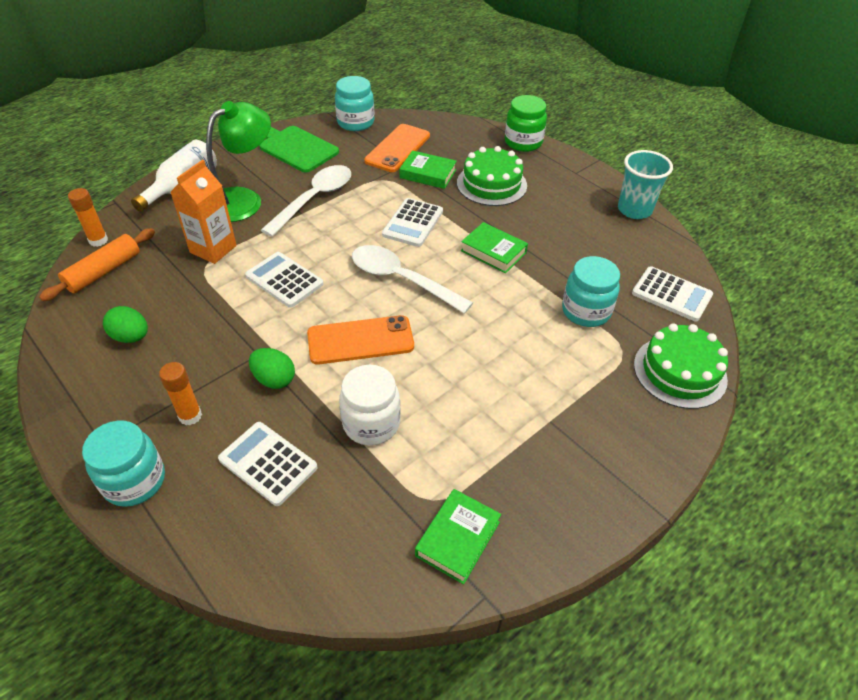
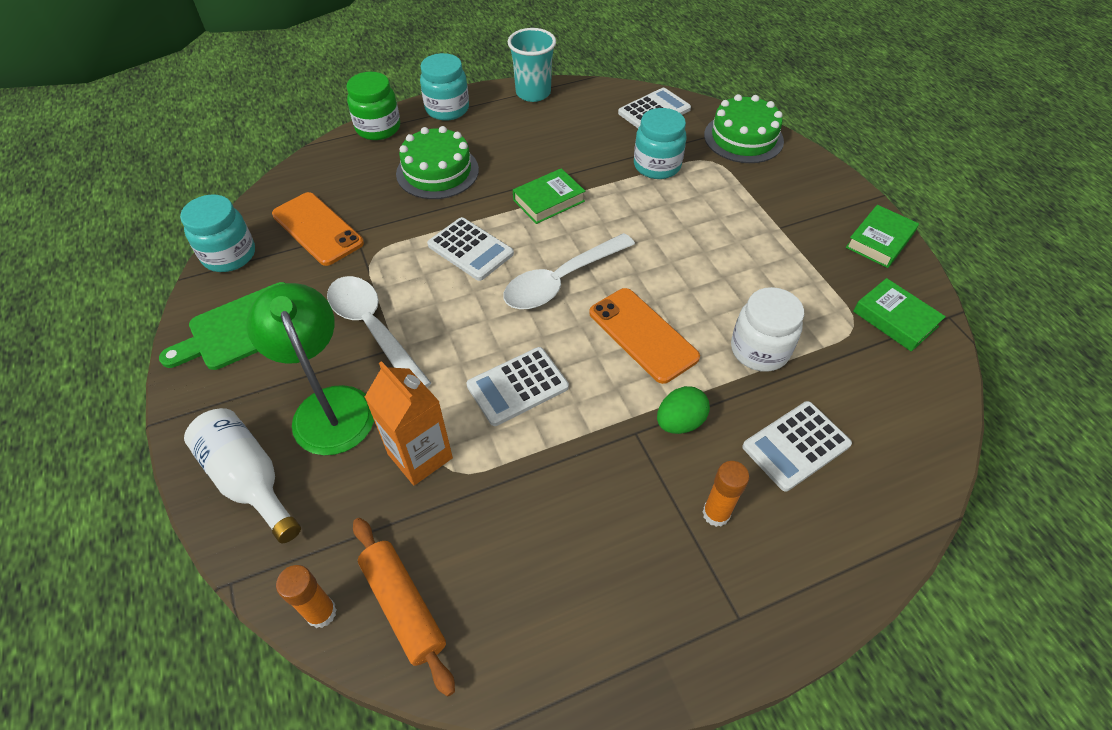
camera: 70 degrees left, 5 degrees up
(131, 337) = (560, 573): green egg -> none
(134, 481) = (802, 582): turquoise jar -> turquoise jar (447, 109)
(360, 340) = (642, 335): orange phone -> orange phone turned 45 degrees counterclockwise
(428, 174) = (387, 215): green book -> green book (879, 241)

